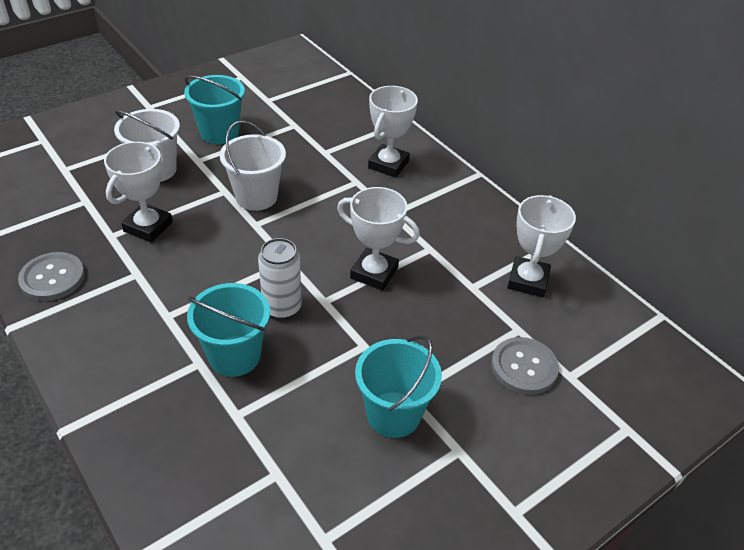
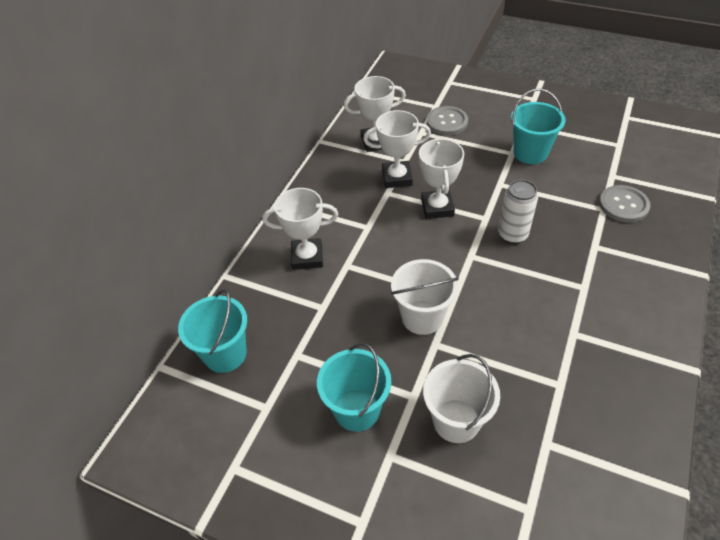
camera: 115 degrees left, 5 degrees up
(52, 278) = (636, 385): grey button -> grey button (623, 205)
(148, 227) = (525, 366): white trophy -> white trophy (397, 178)
(234, 356) = (571, 233): turquoise bucket -> turquoise bucket (225, 354)

